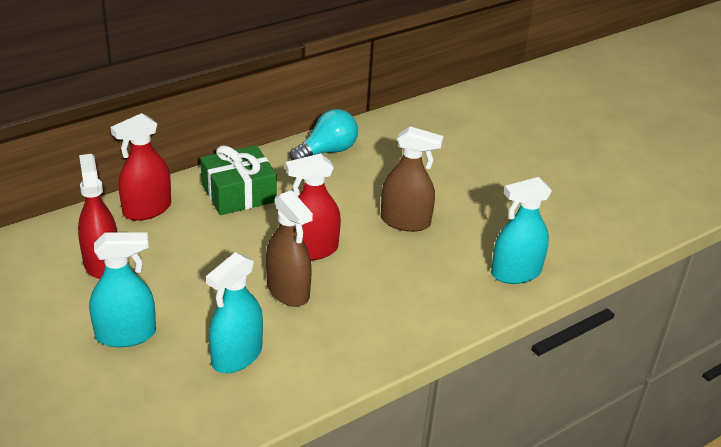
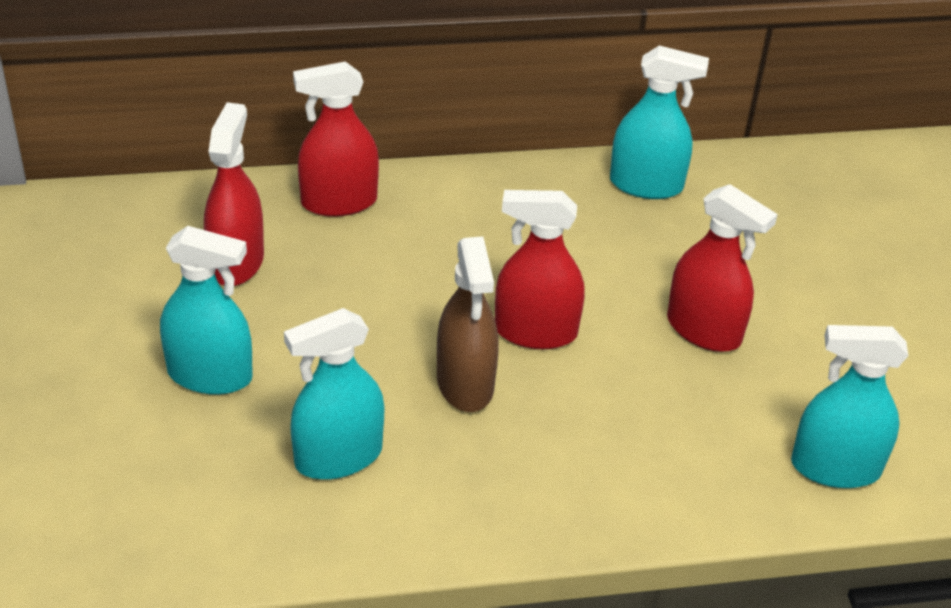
camera: 25 degrees right, 5 degrees up
(238, 193) = (479, 214): green gift -> none
(327, 151) = (646, 185): turquoise light bulb -> turquoise spray bottle
(405, 221) = (703, 330): brown spray bottle -> red spray bottle

